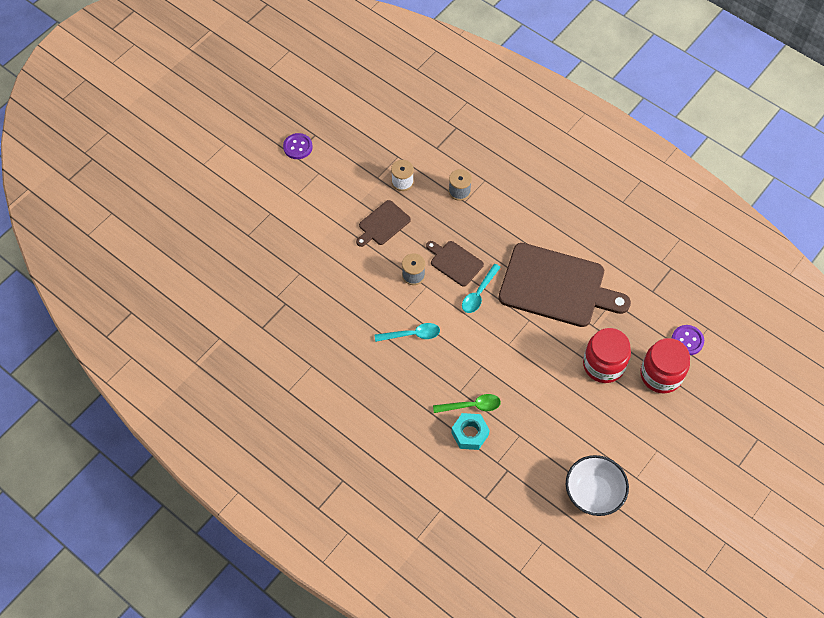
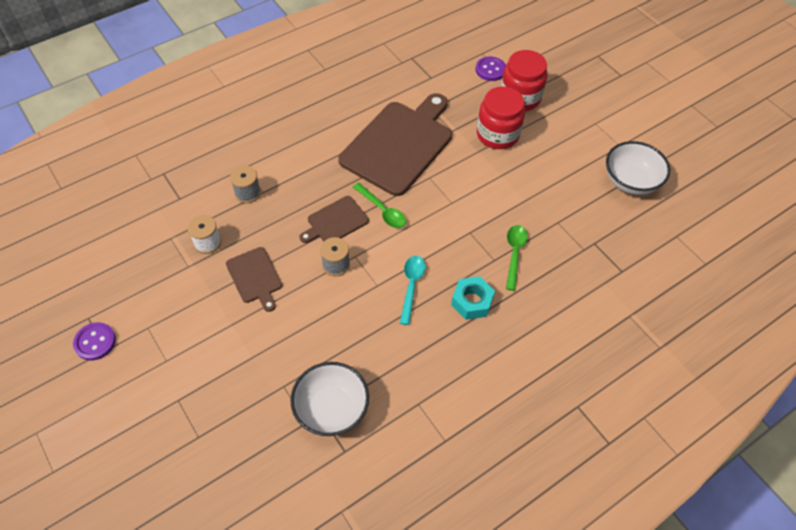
camera: 75 degrees left, 5 degrees down
(291, 309) = (331, 409): none -> white bowl
(470, 434) = (546, 264): turquoise nut -> turquoise nut (472, 301)
(479, 293) = (382, 210): turquoise spoon -> green spoon

